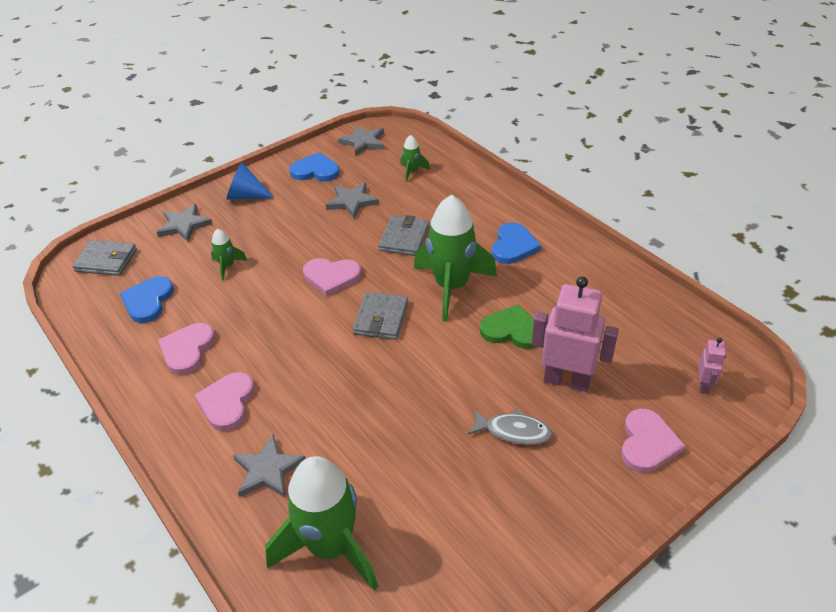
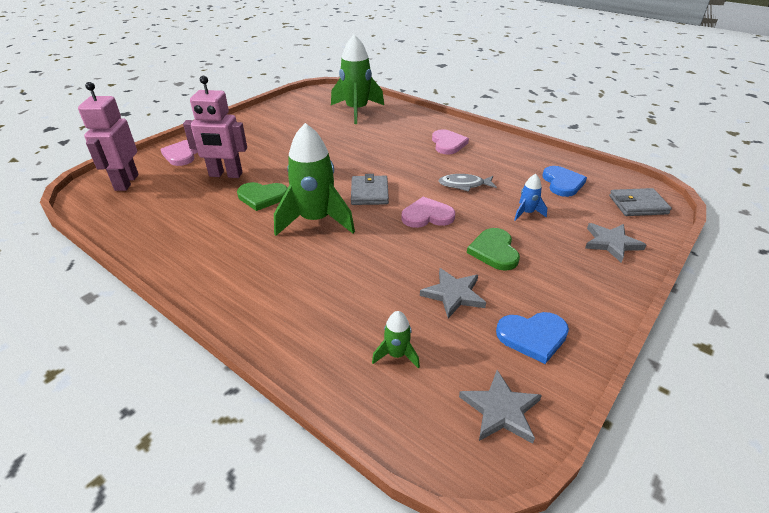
camera: 165 degrees right, 5 degrees down
(187, 350) = (499, 162): pink heart -> none
(227, 266) = (526, 213): green rocket -> blue rocket
(246, 196) = (585, 285): blue cone -> none
(267, 470) = (403, 126): grey star -> none
(293, 231) = (494, 251): none -> green heart
(404, 238) = (373, 258): grey wallet -> none
(513, 246) = (255, 264): blue heart -> none
(514, 431) = (265, 151): grey fish -> grey fish (464, 185)
(704, 385) = (126, 182): pink robot -> pink robot, size x2.06

